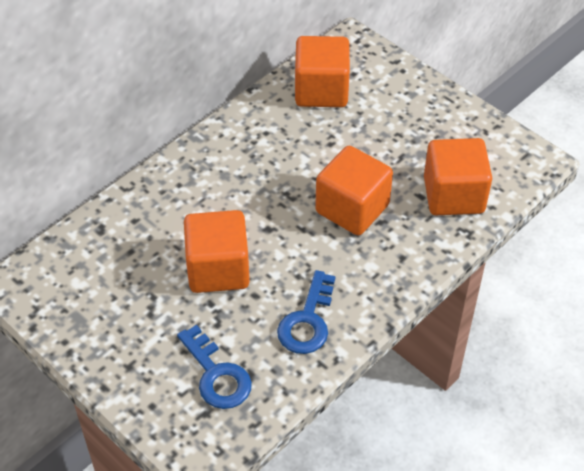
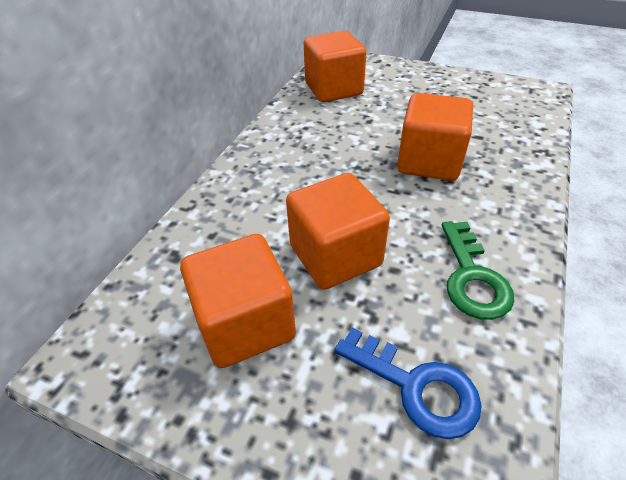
camera: 20 degrees left, 5 degrees down
(307, 321) = (472, 278): blue key -> green key
(453, 195) = (505, 128): orange cube -> orange cube (245, 323)

